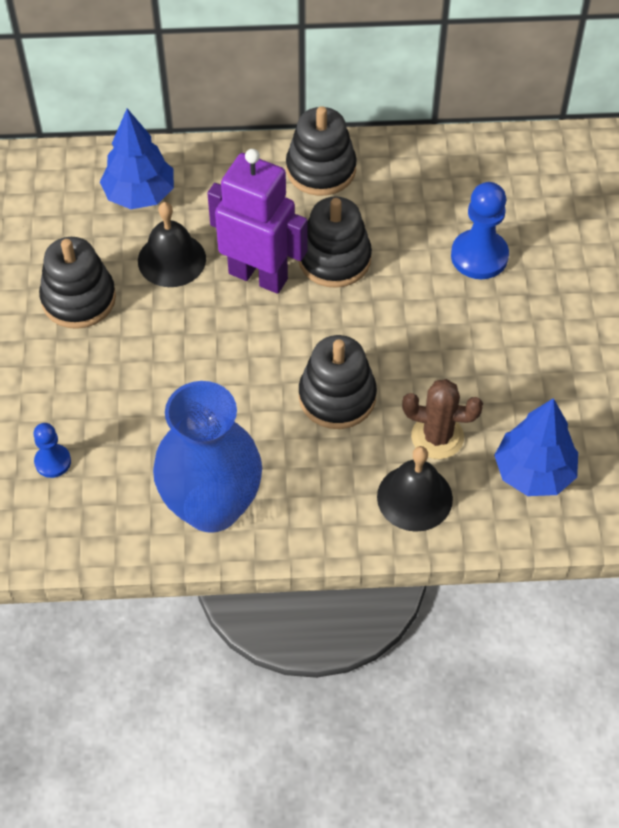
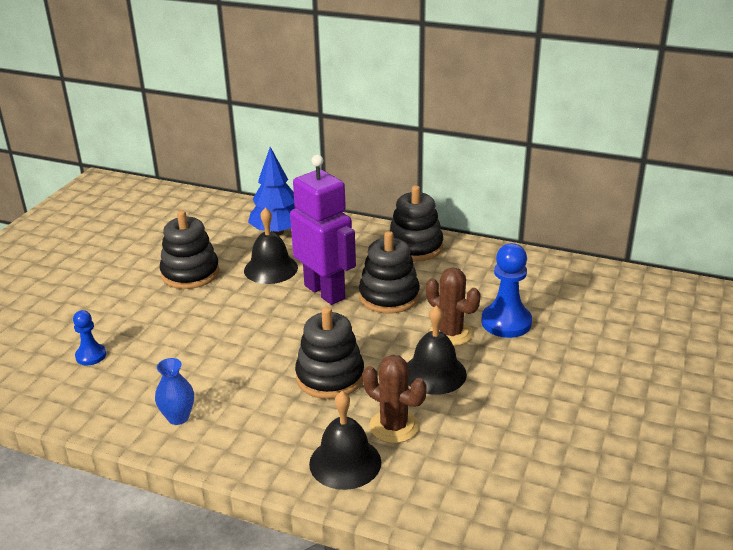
camera: 25 degrees right, 25 degrees down
(212, 507) = (178, 417): blue vase -> blue vase, size x0.41
(429, 292) = (450, 333): none -> brown cactus
(441, 353) = (434, 373): none -> black bell
(533, 473) = (463, 477): blue tree -> none

